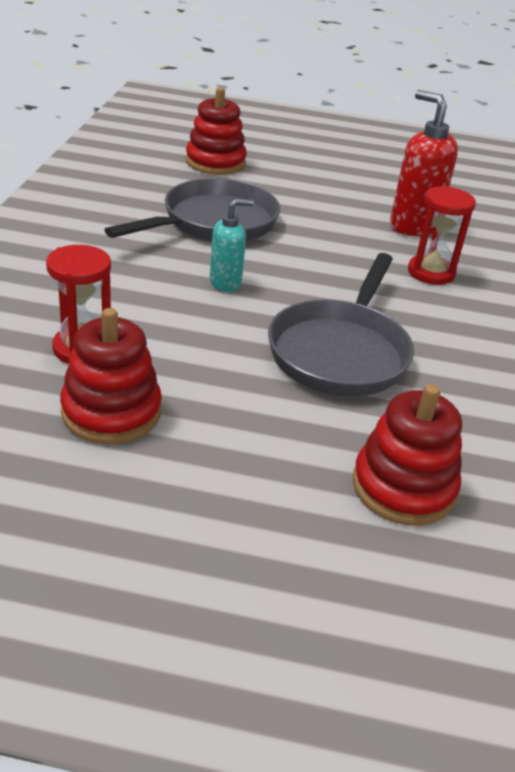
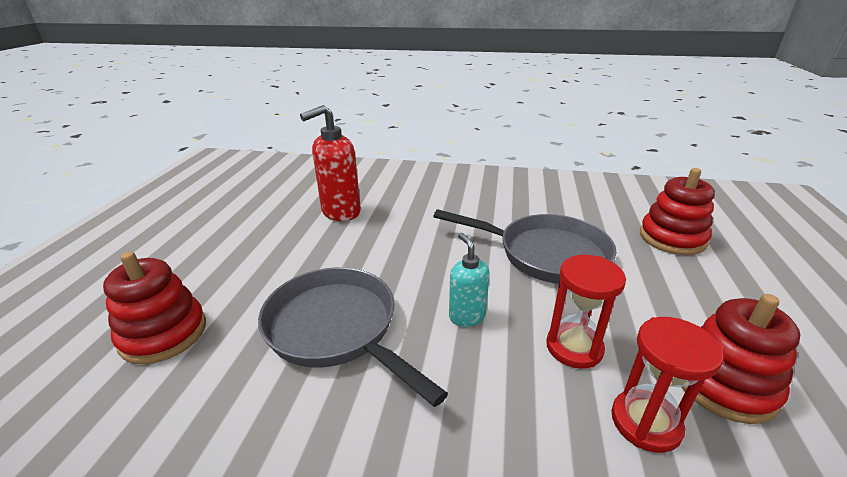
camera: 85 degrees left, 5 degrees down
(431, 273) = (415, 210): red hourglass -> red hourglass (574, 347)

